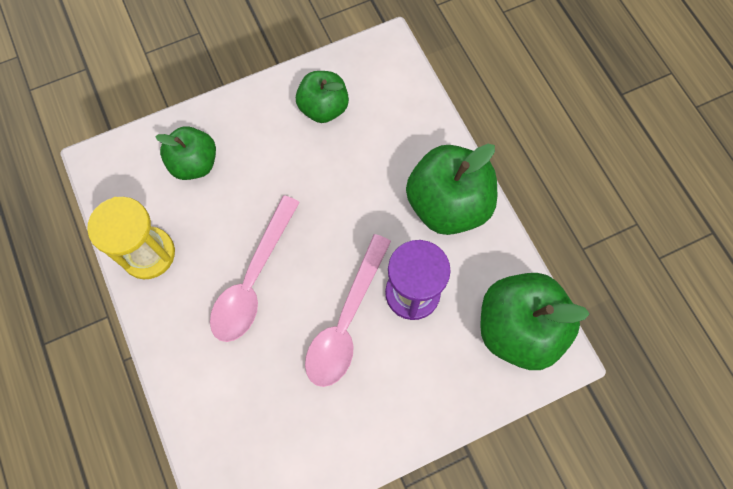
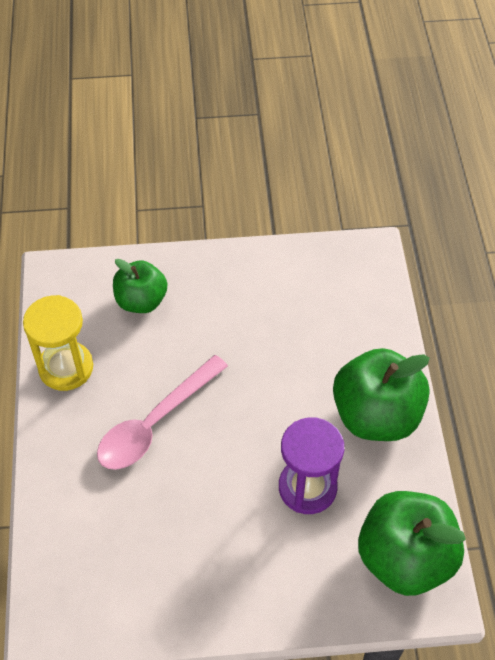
camera: 20 degrees right, 15 degrees down
(323, 108) = (285, 288): green apple -> none
(346, 321) = (230, 491): pink spoon -> none

